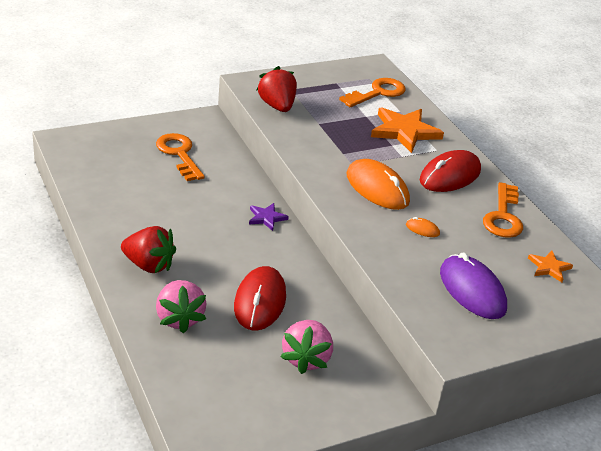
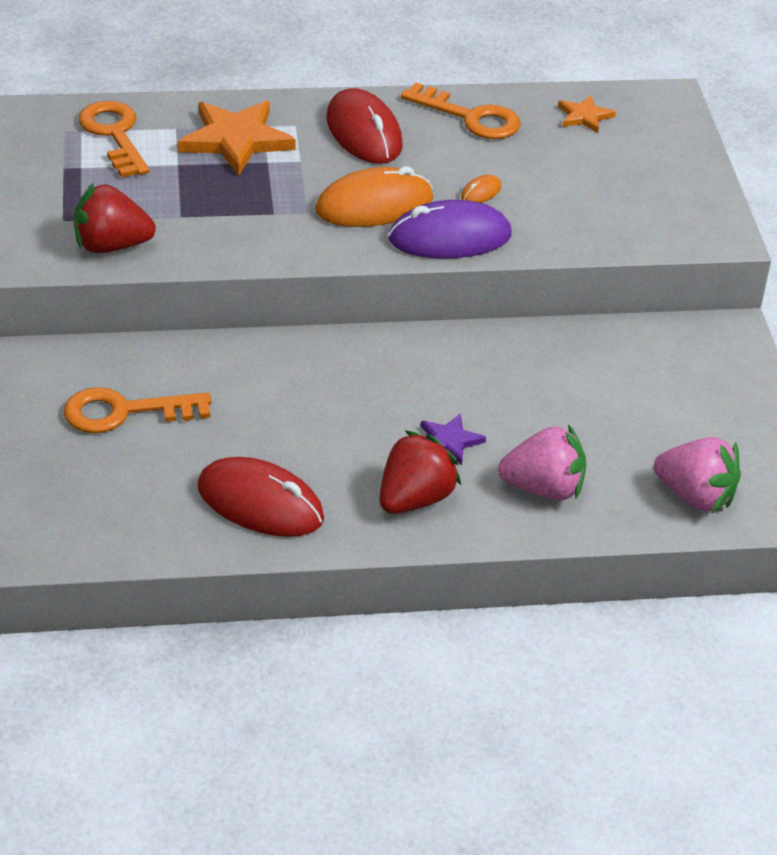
camera: 70 degrees left, 5 degrees up
(260, 301) = (526, 403): red mouse -> red mouse (260, 503)
(266, 218) = (334, 353): purple star -> purple star (449, 441)
(306, 359) = (648, 387): pink strawberry -> pink strawberry (695, 496)
(472, 290) = (616, 189): purple mouse -> purple mouse (449, 237)

